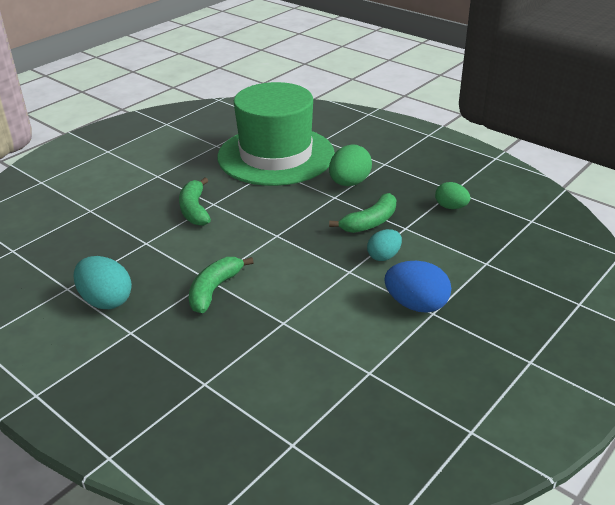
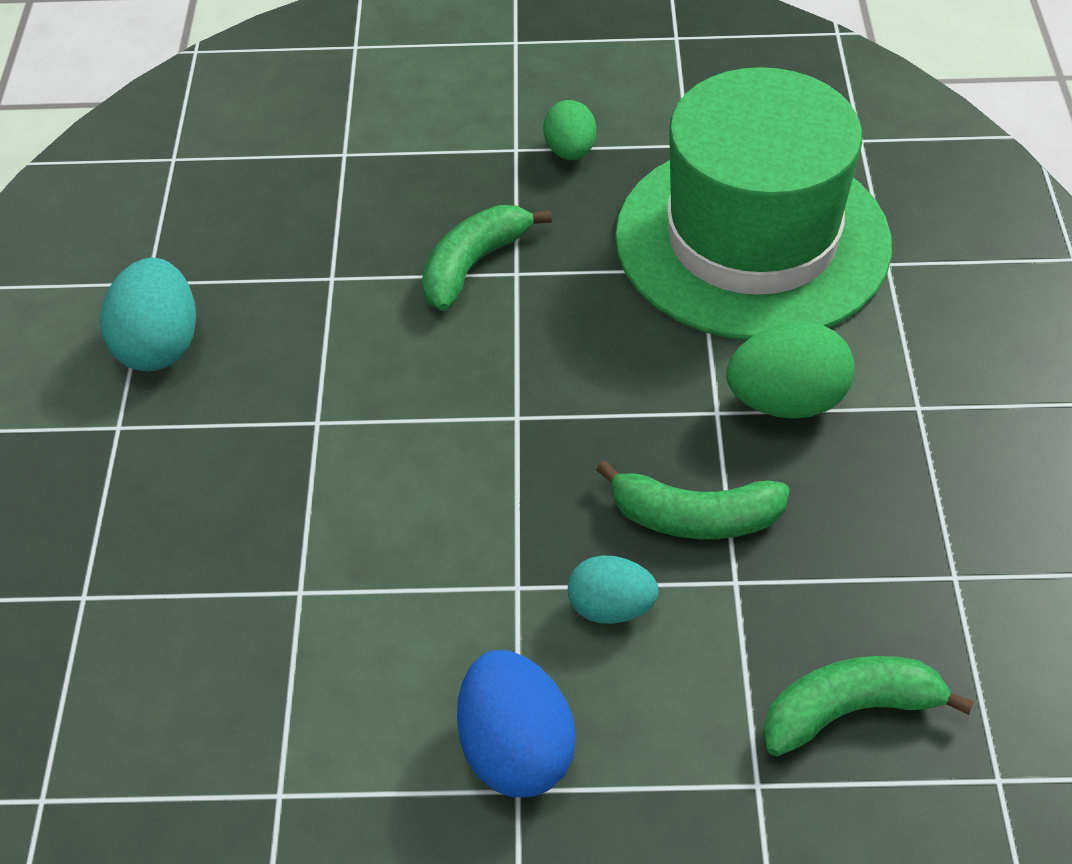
camera: 50 degrees right, 15 degrees up
(214, 290) = (297, 447): green banana -> green banana (849, 711)
(451, 207) = (887, 609): green egg -> green egg (570, 151)

